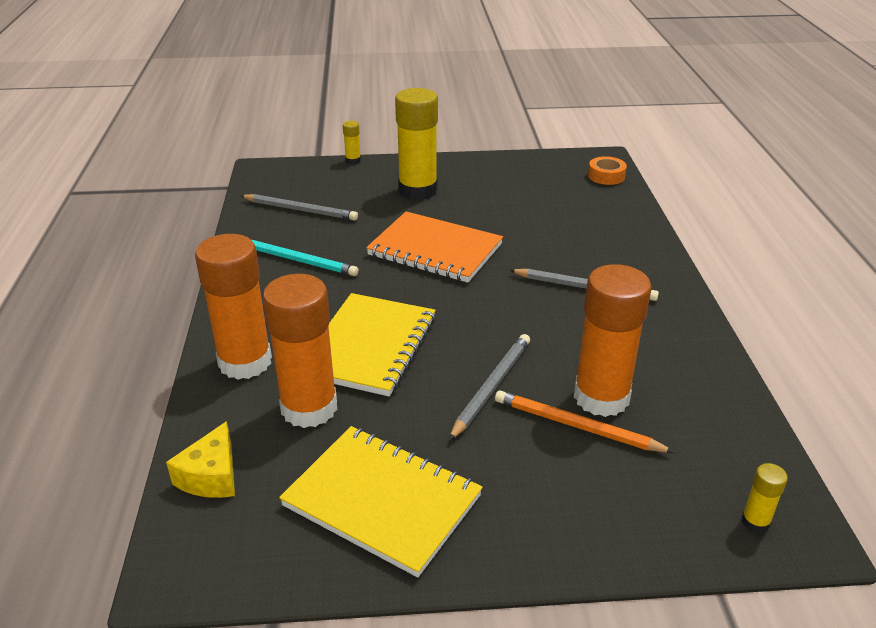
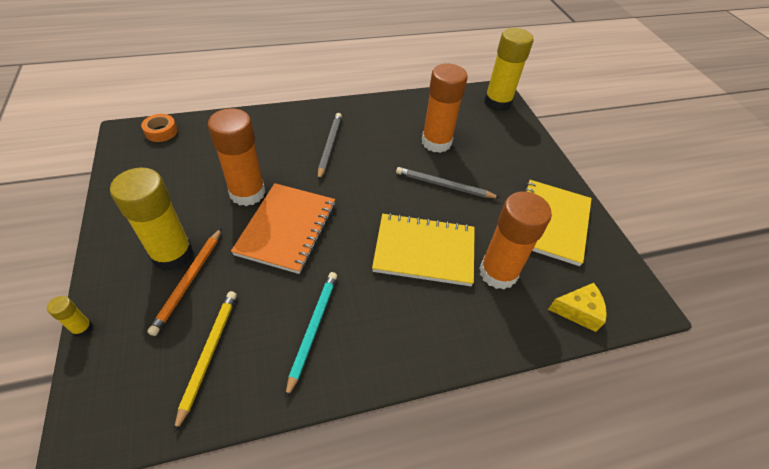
camera: 105 degrees left, 15 degrees up
(245, 362) = (467, 327): orange glue stick -> orange glue stick (247, 193)
(300, 210) = (208, 354): grey pencil -> yellow pencil
(576, 426) = (462, 151): orange pencil -> orange pencil (189, 281)
(755, 522) = (497, 102): yellow glue stick -> yellow glue stick, size x2.37

